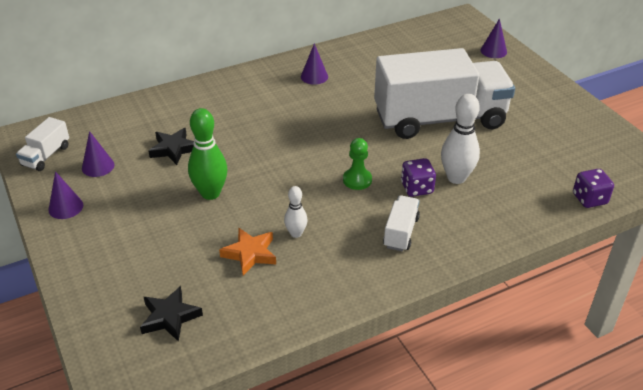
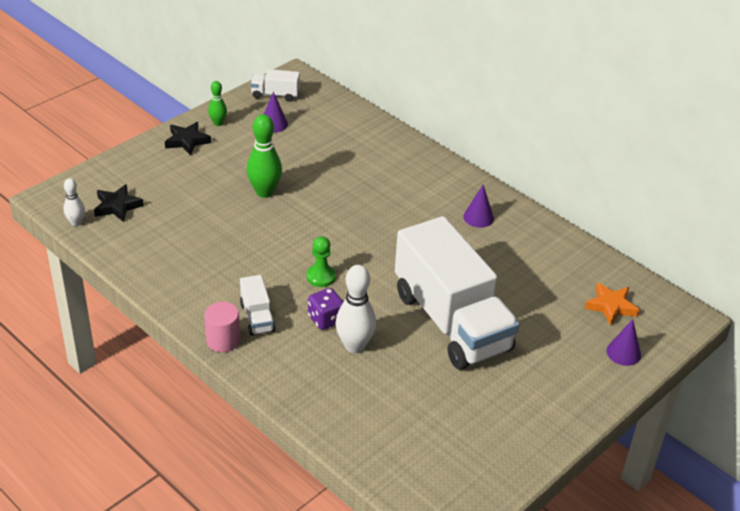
camera: 70 degrees right, 0 degrees up
(65, 207) = (218, 123): purple cone -> green bowling pin
(173, 149) = (315, 157): black star -> black star (187, 141)
(250, 254) = (198, 231): orange star -> orange star (611, 306)
(296, 233) = (232, 252): white bowling pin -> white bowling pin (76, 222)
(401, 232) = (257, 317): white truck -> white truck turned 75 degrees clockwise
(428, 262) = (223, 340): none -> pink cylinder
(589, 199) = (363, 456): purple dice -> none

